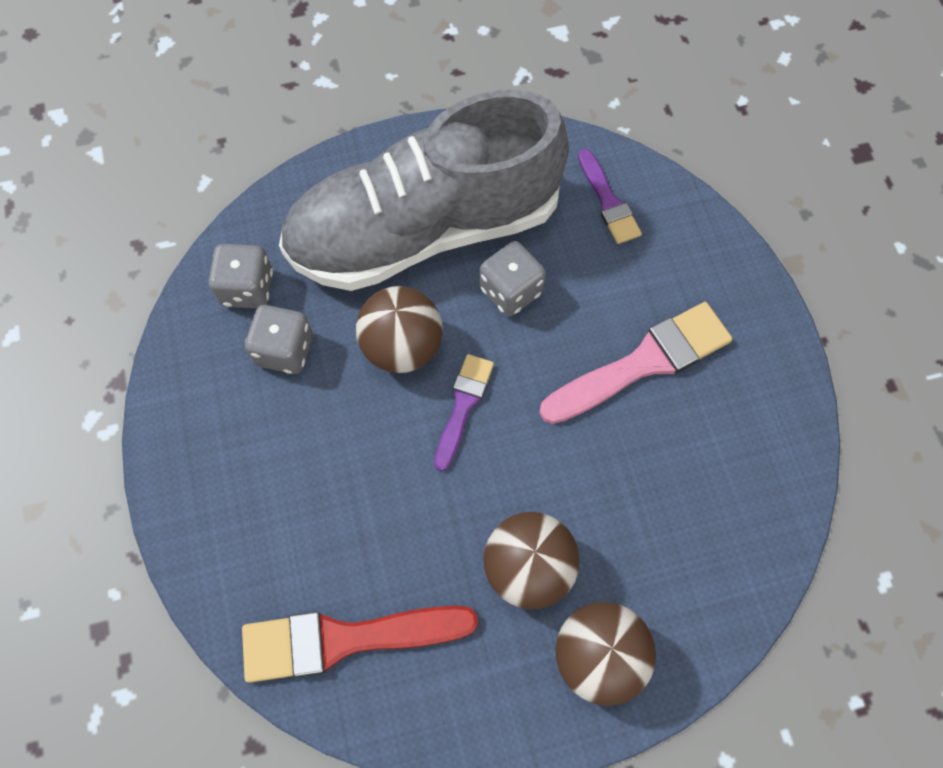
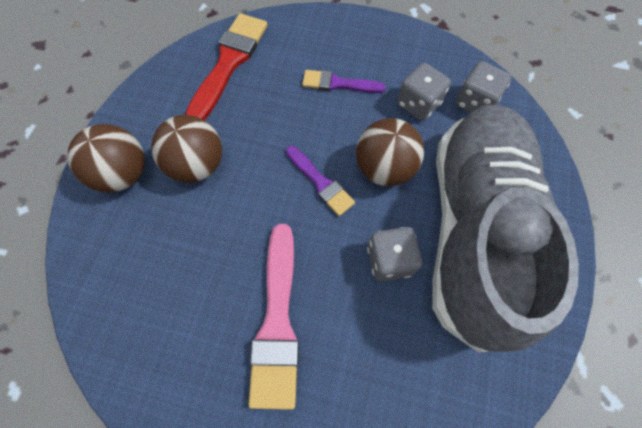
camera: 120 degrees right, 0 degrees up
(608, 201) = (435, 391): purple brush -> purple brush (338, 84)

